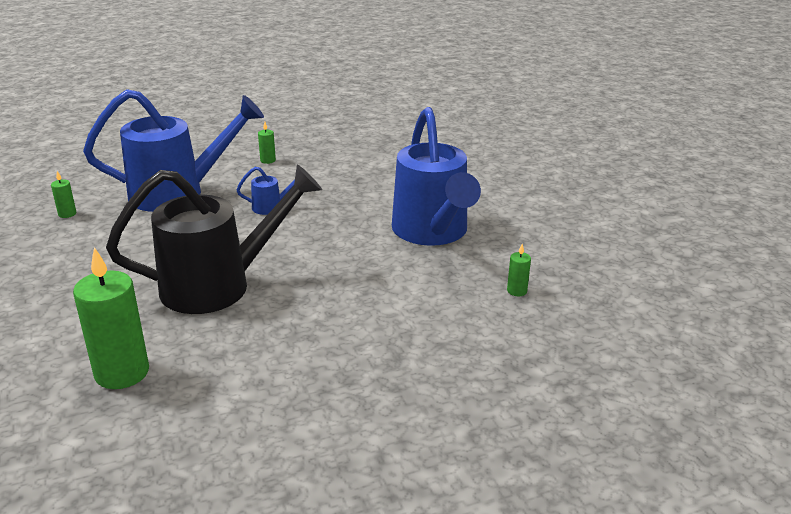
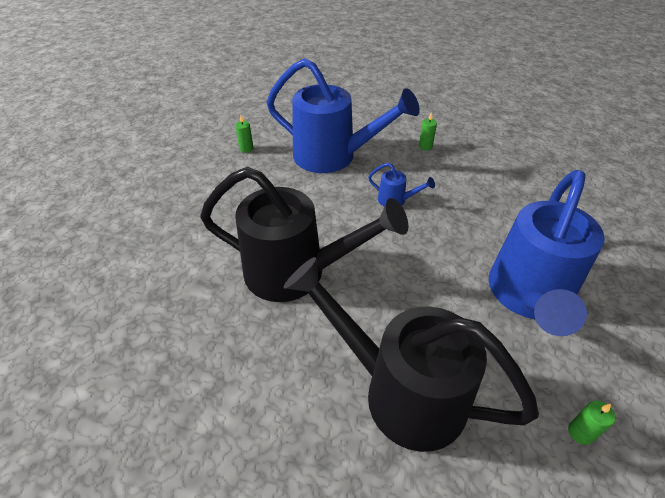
camera: 35 degrees right, 15 degrees up
(122, 372) = (164, 335): green candle -> none
(376, 320) = (401, 391): none -> black watering can

